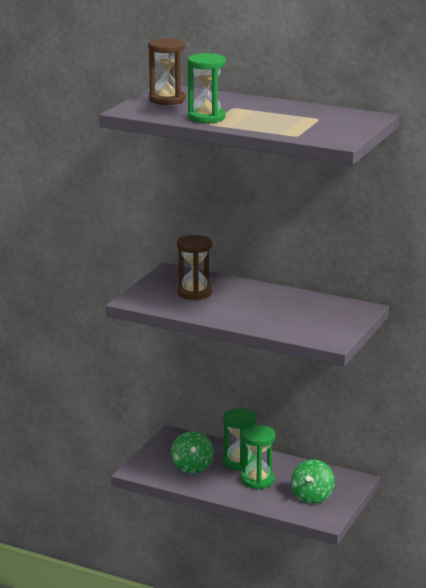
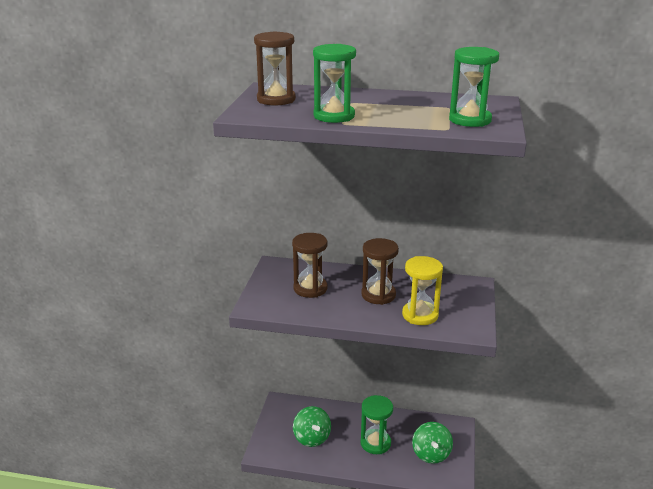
camera: 15 degrees left, 5 degrees up
(239, 462) = (351, 424): green hourglass -> green hourglass (470, 120)
(258, 305) = (378, 295): none -> brown hourglass
(288, 324) = (420, 315): none -> yellow hourglass

